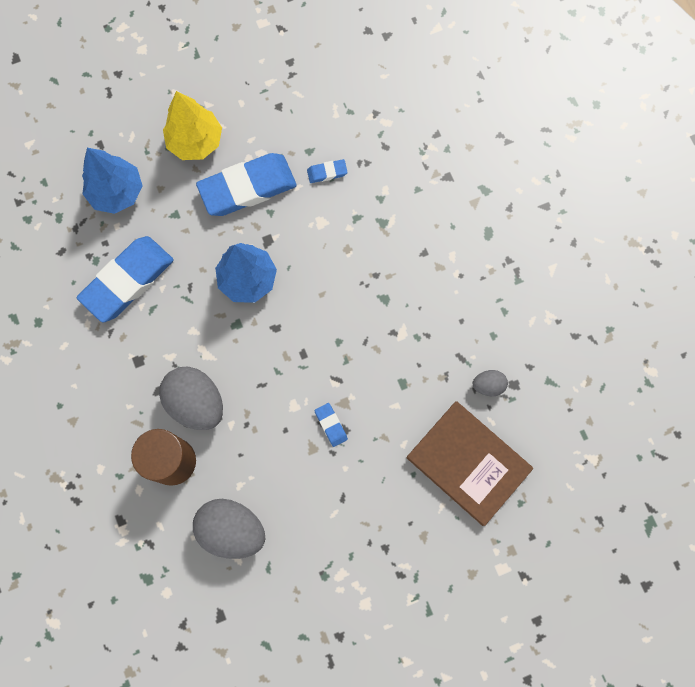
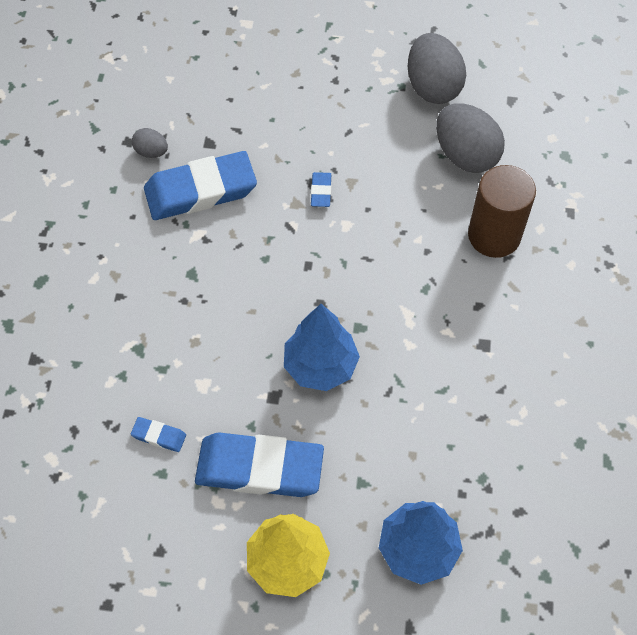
camera: 150 degrees left, 15 degrees down
(127, 281) = (455, 434): blue eraser -> blue eraser (200, 191)
(196, 403) = (443, 275): grey egg -> grey egg (433, 87)
(468, 463) = (217, 104): brown book -> none

